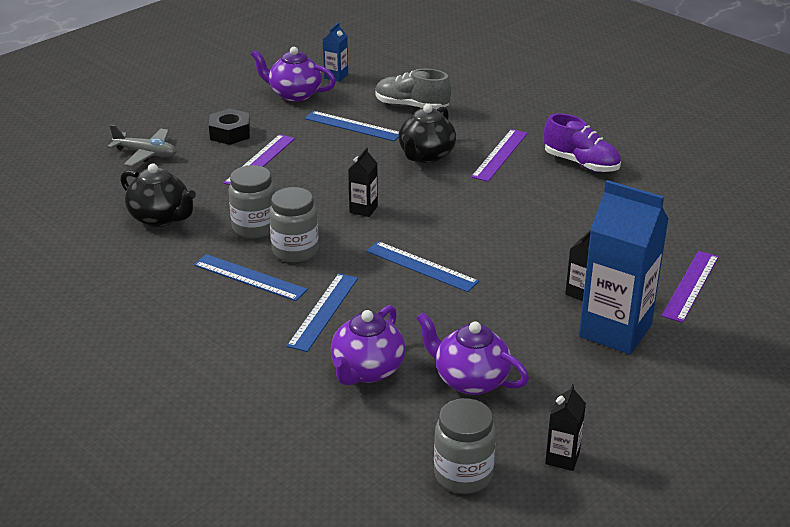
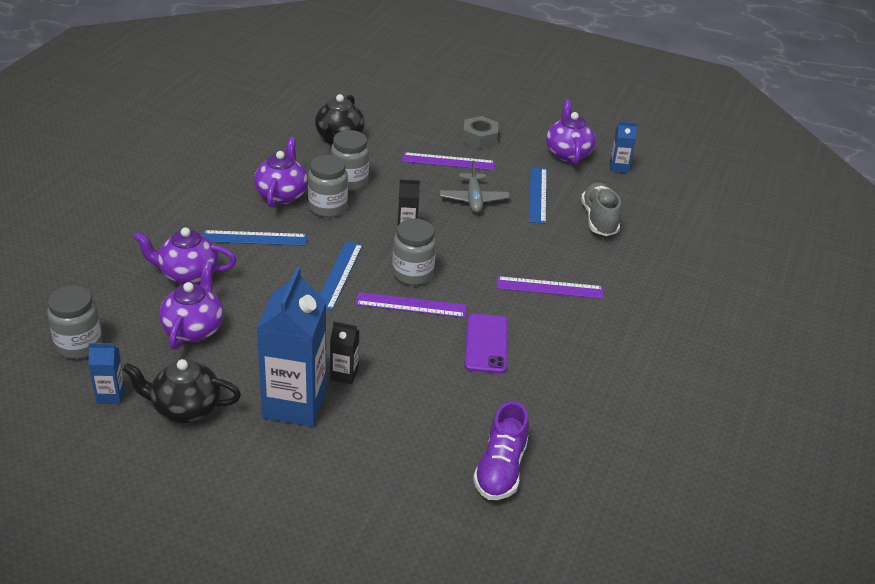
camera: 65 degrees right, 5 degrees up
(146, 154) = (422, 109): grey plane -> grey plane (473, 199)
(230, 133) = (479, 138): black nut -> grey nut
(249, 277) = (282, 195): blue ruler -> purple teapot
(426, 156) = (516, 244): black teapot -> black teapot (185, 408)
(442, 222) = (412, 274): none -> grey jar
(562, 458) = (111, 395): black carton -> blue carton
(565, 205) = (486, 343): none -> purple phone
(581, 163) = (571, 343): purple shoe -> purple shoe (500, 469)
(691, 286) = (391, 448): purple ruler -> purple ruler (411, 305)

